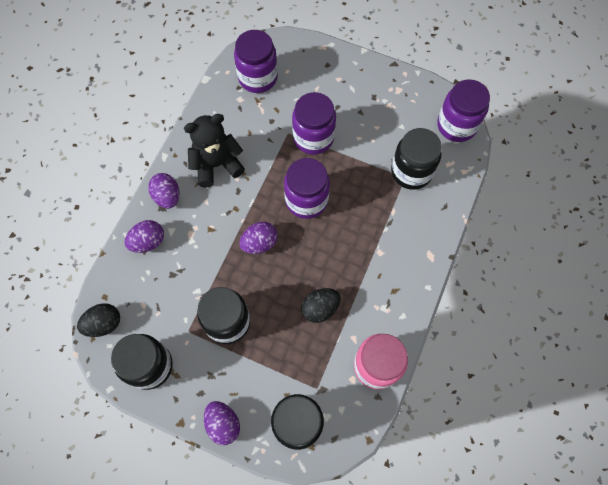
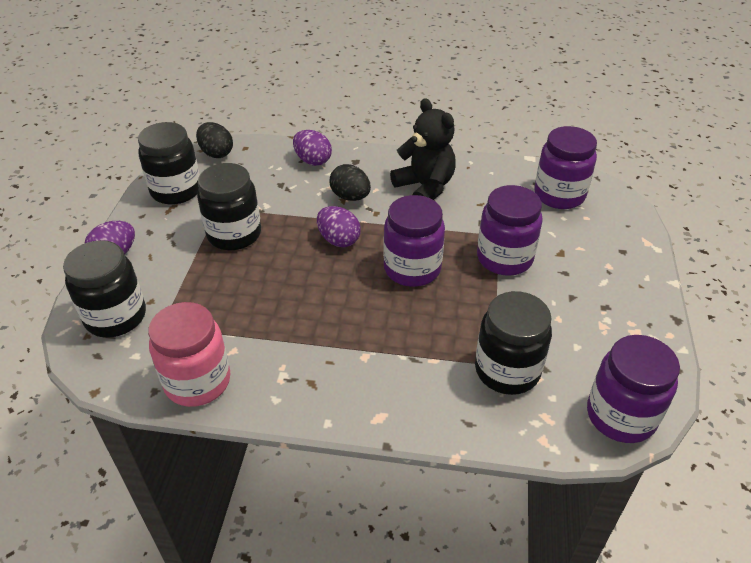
camera: 75 degrees right, 25 degrees down
(167, 197) = (369, 162): purple egg -> none
(320, 308) = (267, 309): black egg -> black egg (350, 197)

